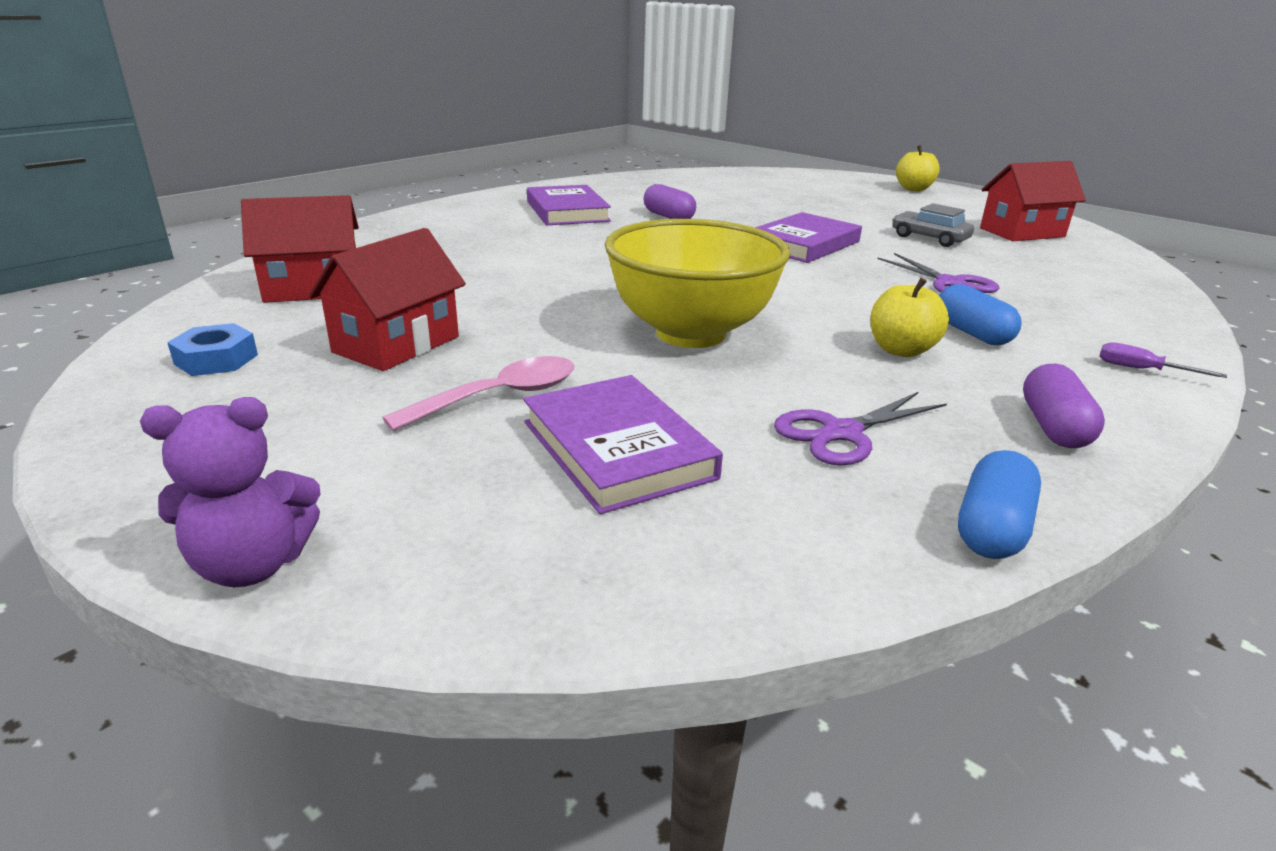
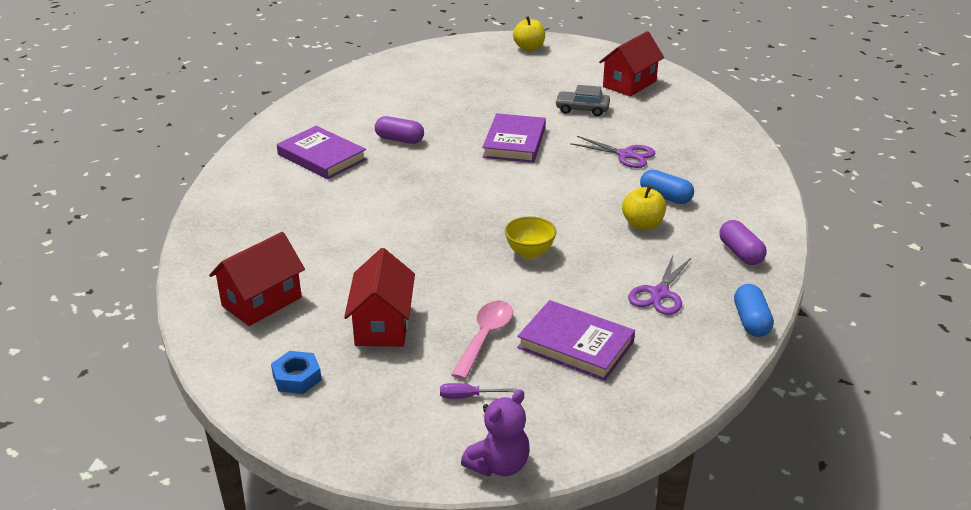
camera: 30 degrees left, 5 degrees up
(690, 333) = (529, 252): yellow bowl -> yellow bowl, size x0.47
(1141, 369) = (755, 197): purple screwdriver -> purple screwdriver (468, 396)

